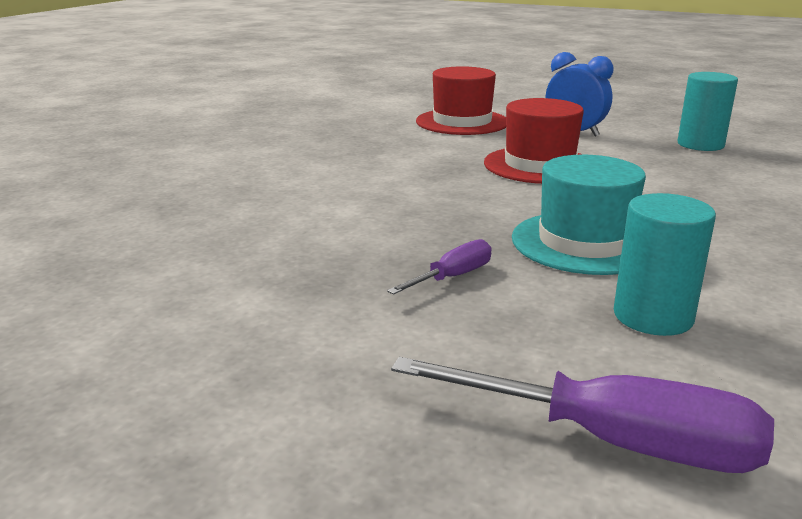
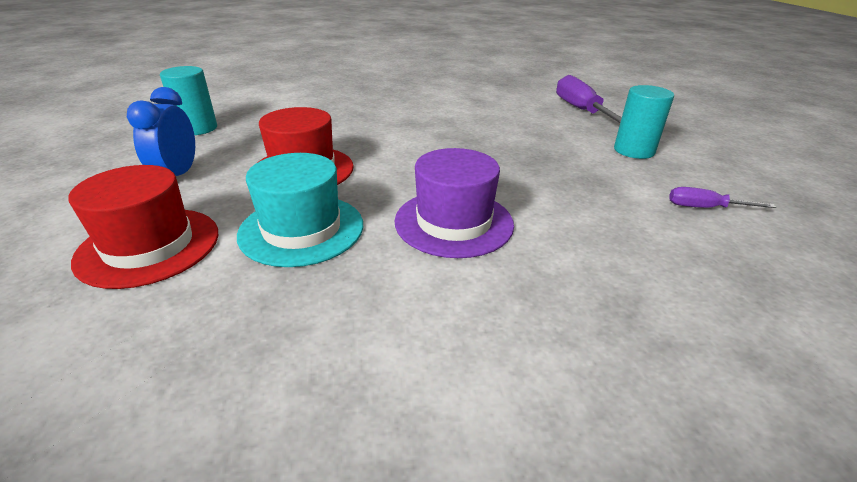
camera: 125 degrees left, 10 degrees up
(358, 192) = (454, 222): none -> purple hat
(452, 277) = (528, 153): purple screwdriver -> purple screwdriver (705, 208)
(584, 243) = (439, 134): turquoise hat -> turquoise hat (301, 229)
(653, 316) = (495, 114): turquoise cylinder -> turquoise cylinder (634, 151)

